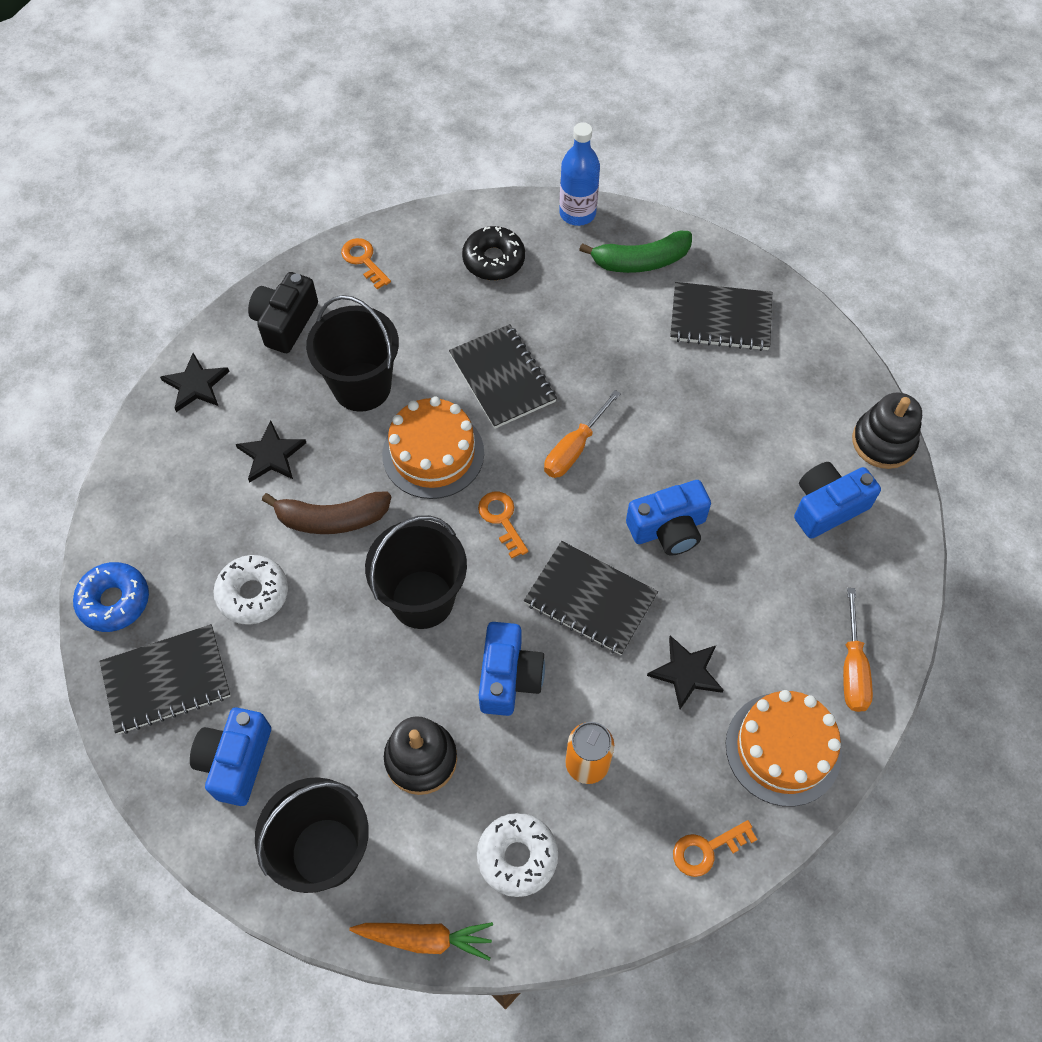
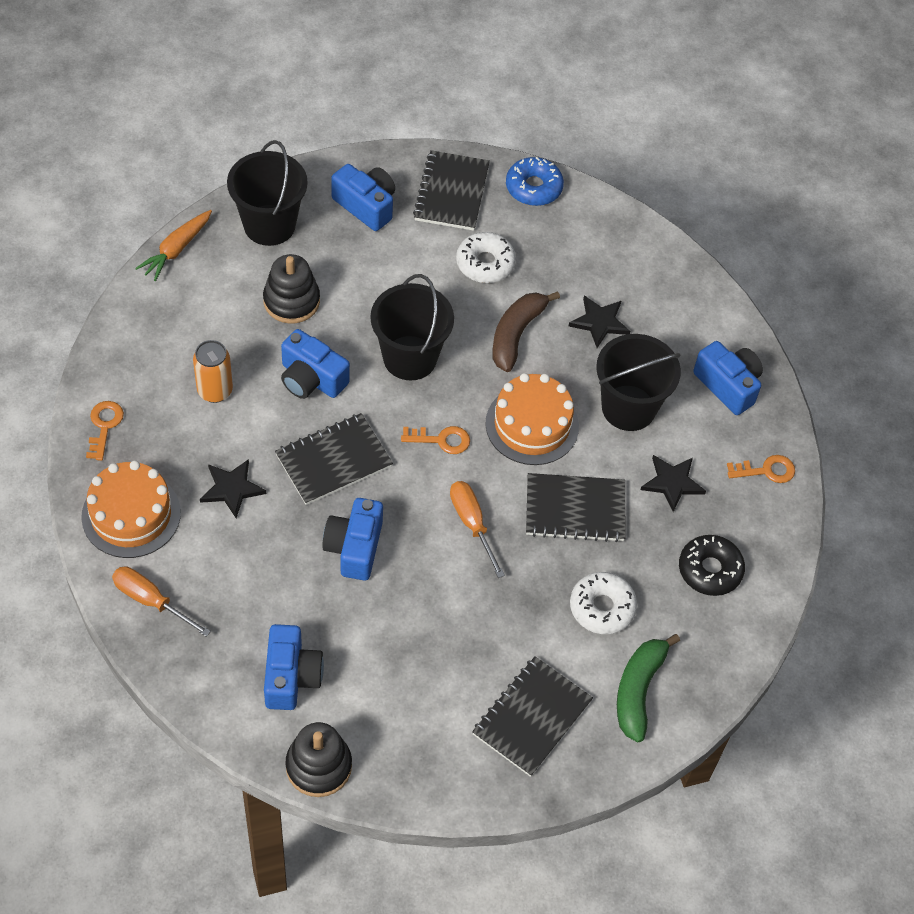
camera: 115 degrees right, 5 degrees down
(196, 385) = (698, 302): black star -> black star (672, 483)
(285, 322) = (728, 385): black camera -> blue camera
(517, 856) = (186, 320): white donut -> white donut (602, 607)
(577, 213) = (728, 670): blue bottle -> none

